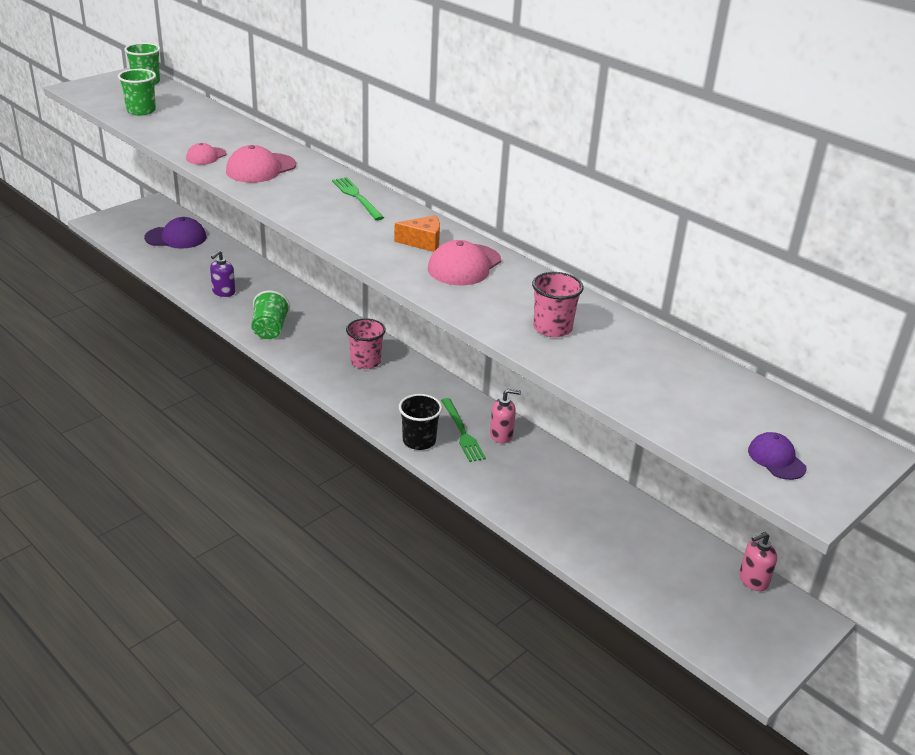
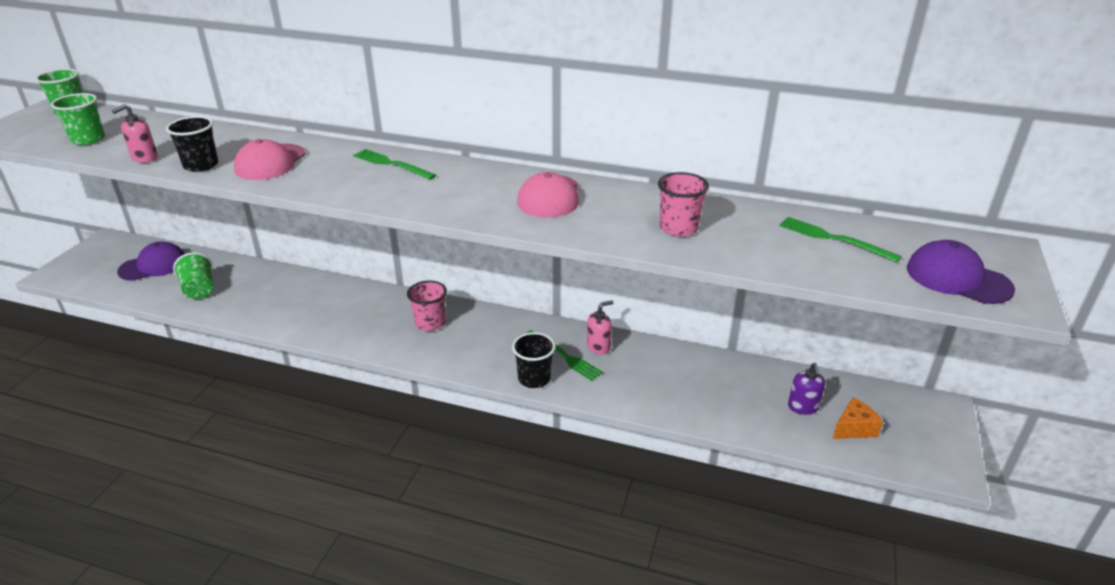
camera: 25 degrees left, 0 degrees up
(206, 156) = (201, 165): pink cap -> black cup
(223, 292) = (242, 303): purple soap dispenser -> purple soap dispenser (803, 407)
(270, 330) = (316, 324): green cup -> green cup (199, 290)
(423, 242) = (492, 187): orange cheese -> orange cheese (854, 428)
(693, 384) = (833, 239): none -> green fork
(753, 580) = (880, 393): pink soap dispenser -> pink soap dispenser (144, 158)
(776, 459) = (957, 278): purple cap -> purple cap, size x1.68

